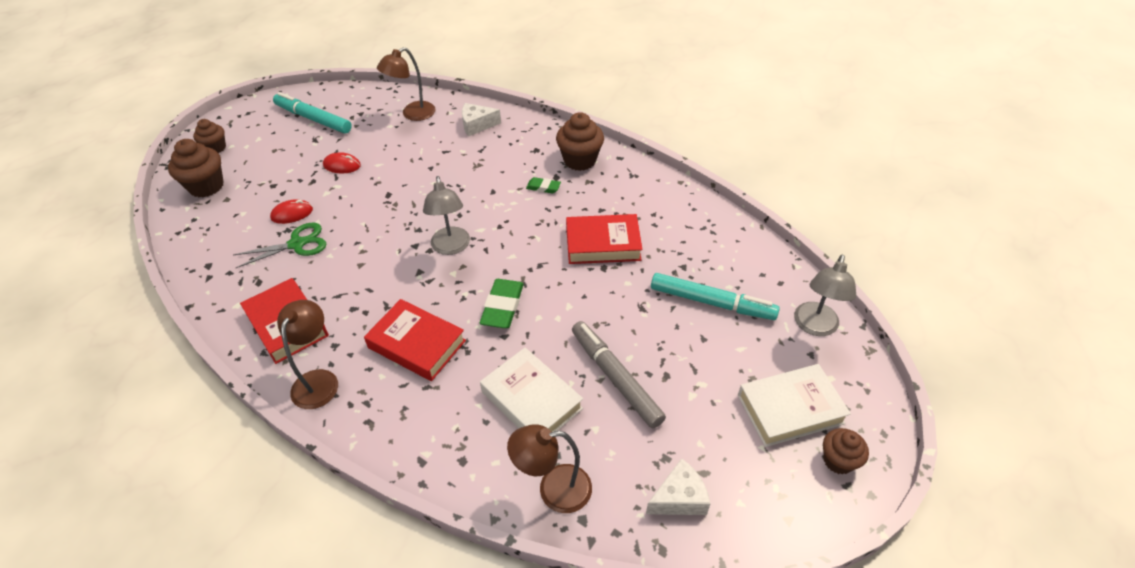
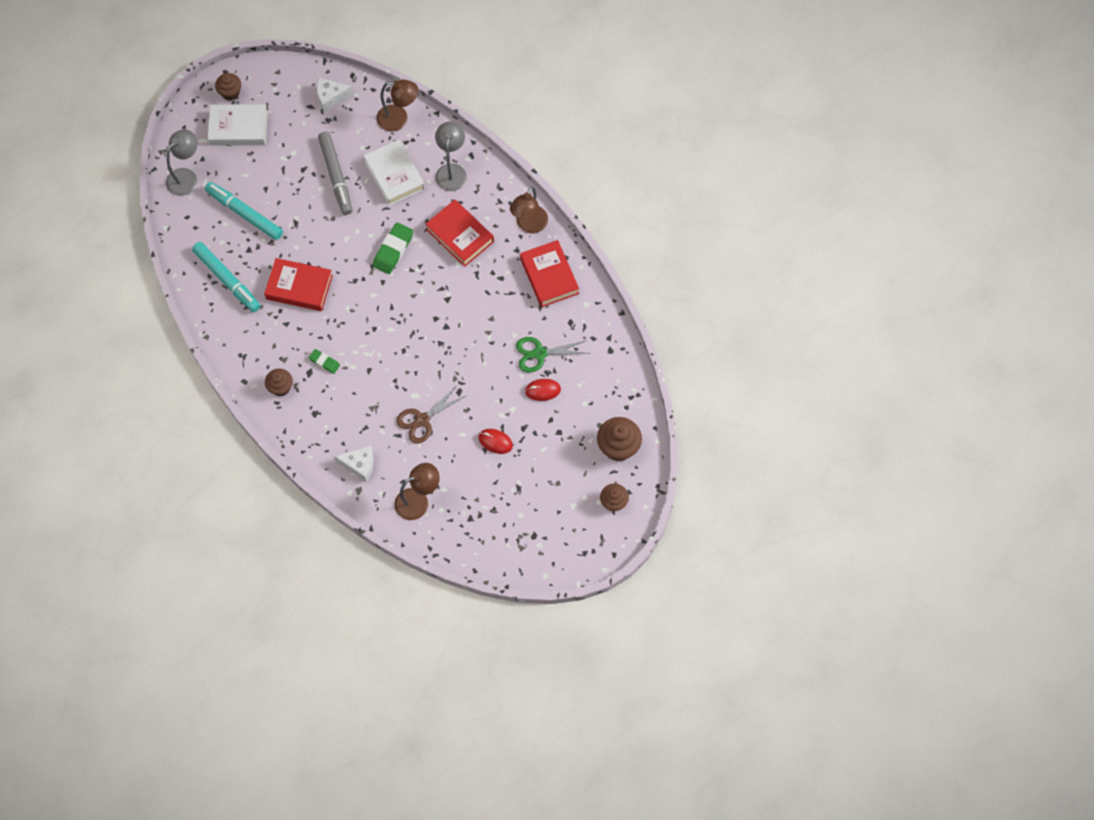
camera: 165 degrees left, 20 degrees up
(313, 119) = (518, 522): turquoise marker -> turquoise marker (227, 280)
(423, 166) = (422, 420): none -> brown scissors
(451, 247) = (418, 316): grey lamp -> grey lamp (451, 171)
(580, 160) = (281, 387): brown cupcake -> brown cupcake, size x0.63

